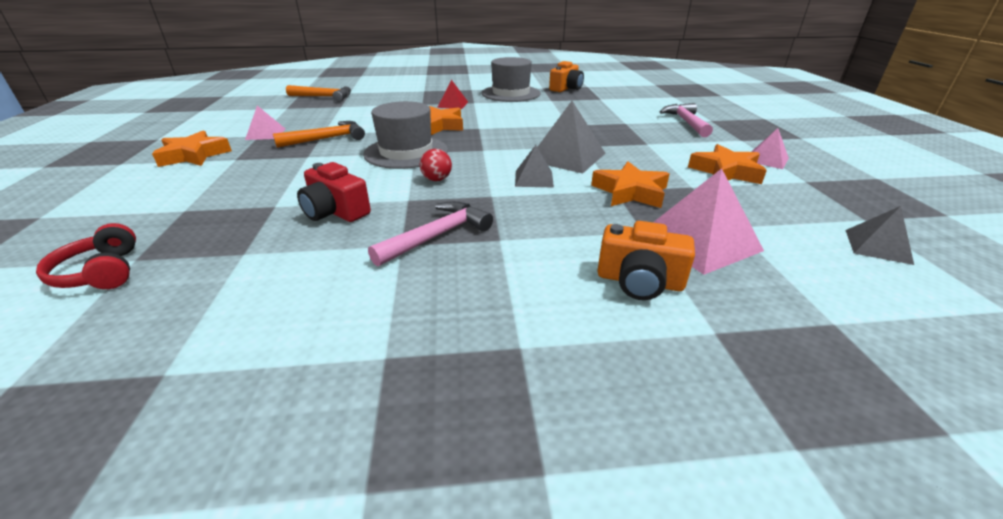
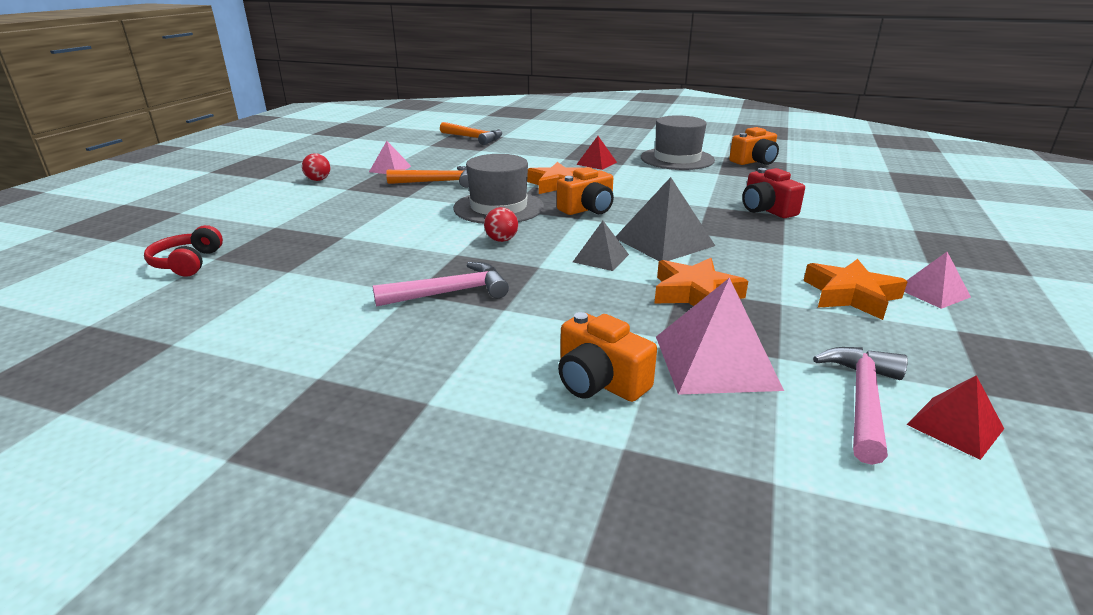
camera: 25 degrees right, 5 degrees down
(194, 155) = (318, 180): orange star -> red ball
(335, 211) = (385, 252): red camera -> red camera (766, 209)
(483, 141) = (588, 209): none -> orange camera
(686, 122) = (872, 227): pink hammer -> pink hammer (862, 400)
(877, 246) = (955, 426): grey pyramid -> red pyramid

